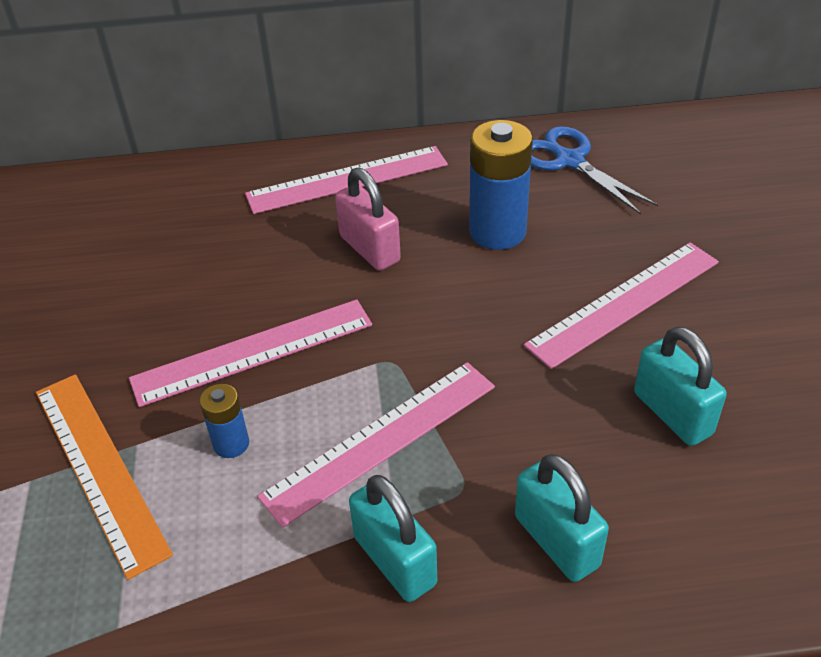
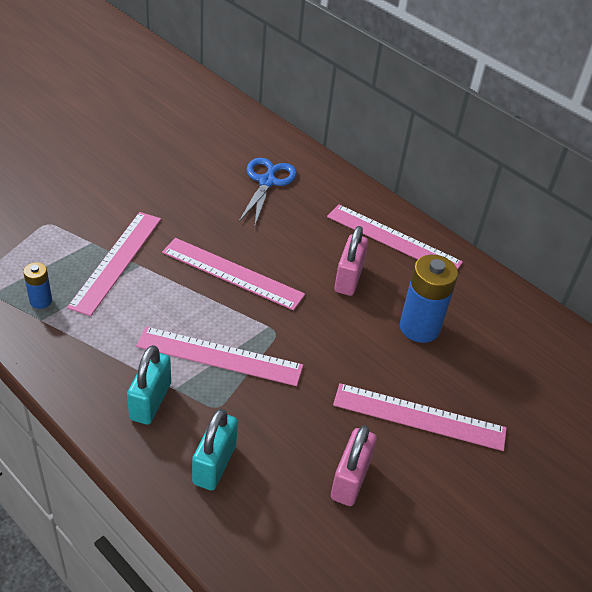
camera: 45 degrees right, 0 degrees up
(99, 468) = (116, 261): orange ruler -> pink ruler
(231, 444) = (168, 299): blue battery -> blue battery (41, 301)
(569, 161) = (520, 332): blue scissors -> blue scissors (267, 182)
(672, 413) = (350, 480): turquoise padlock -> pink padlock

